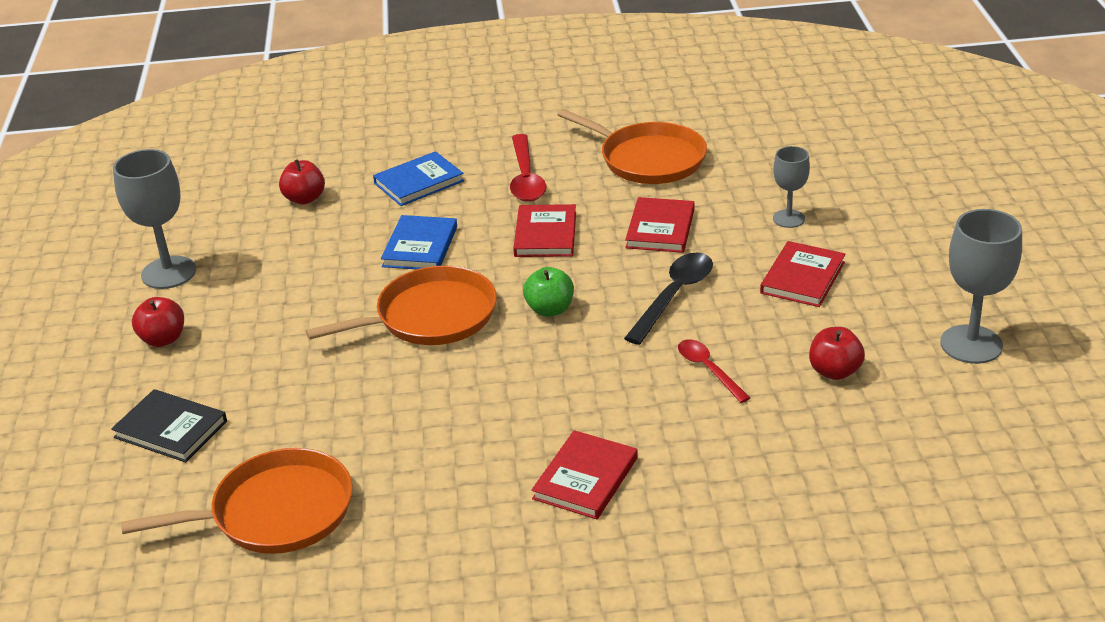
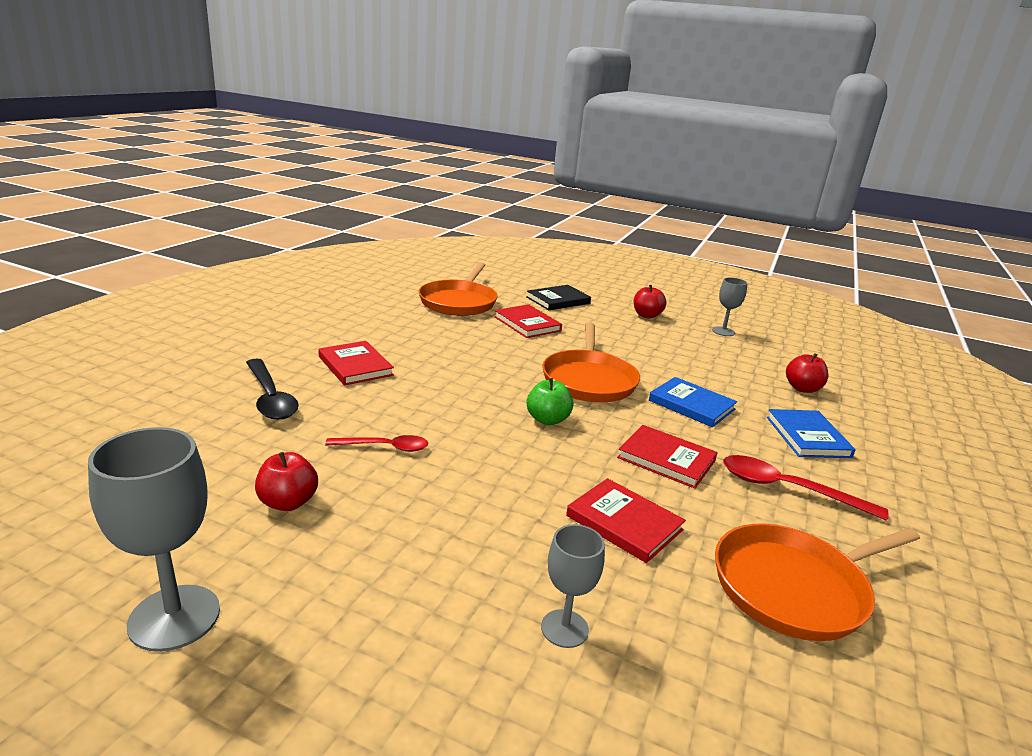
camera: 115 degrees right, 10 degrees down
(168, 273) = (723, 331): grey goblet -> grey goblet, size x0.60
(674, 296) = (500, 477): black spoon -> black spoon (270, 398)
(802, 277) = (439, 567): red book -> red book (527, 324)

